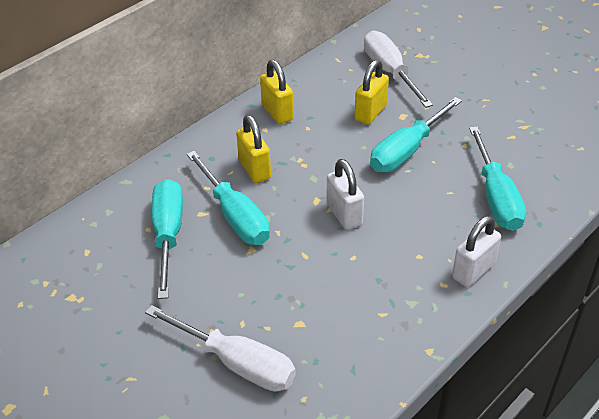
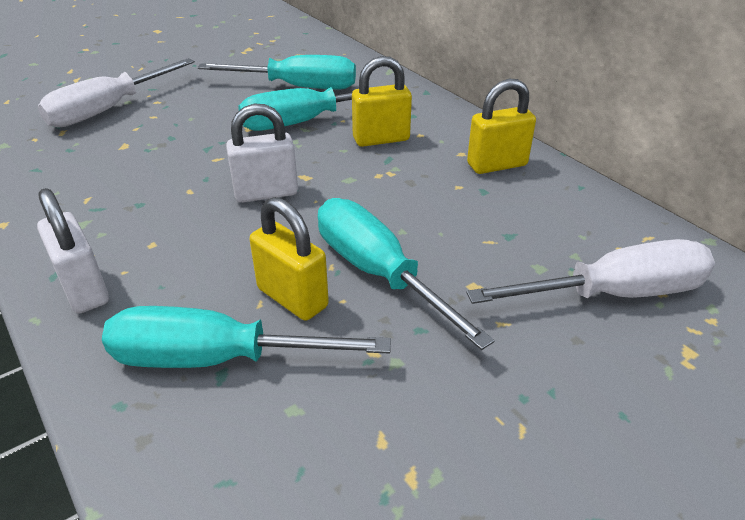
camera: 100 degrees right, 5 degrees down
(370, 113) = (487, 250): yellow padlock -> yellow padlock (292, 298)

